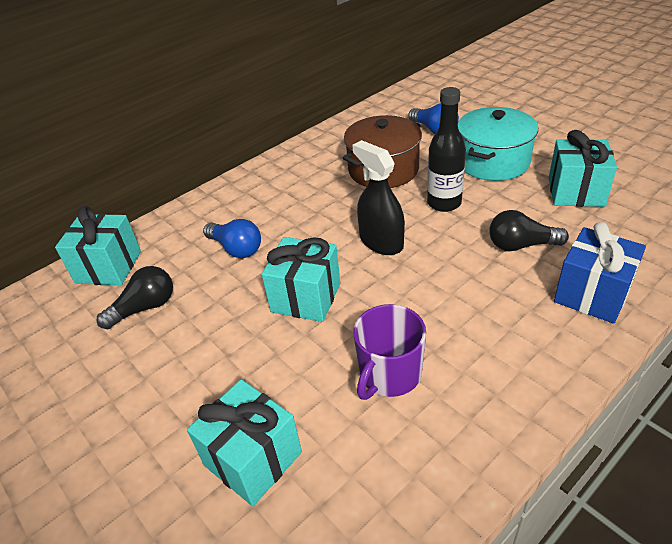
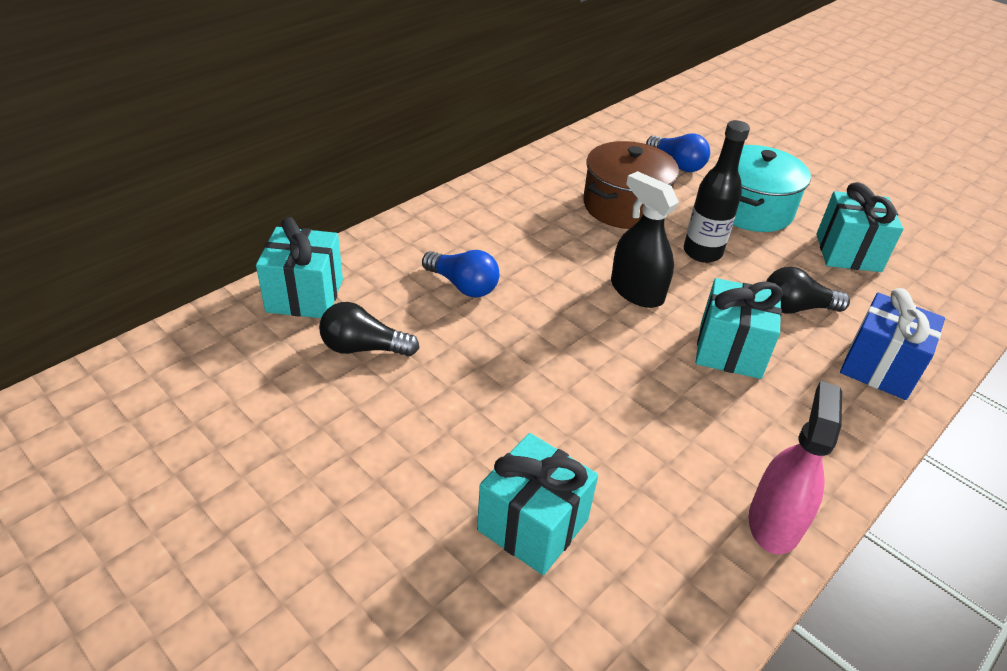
camera: 10 degrees left, 0 degrees up
(145, 308) = (363, 348): black light bulb -> black light bulb turned 135 degrees counterclockwise
(306, 297) = (559, 349): turquoise gift -> turquoise gift (730, 350)
(389, 374) = (671, 440): purple mug -> none
(472, 447) = (774, 522): none -> pink spray bottle

